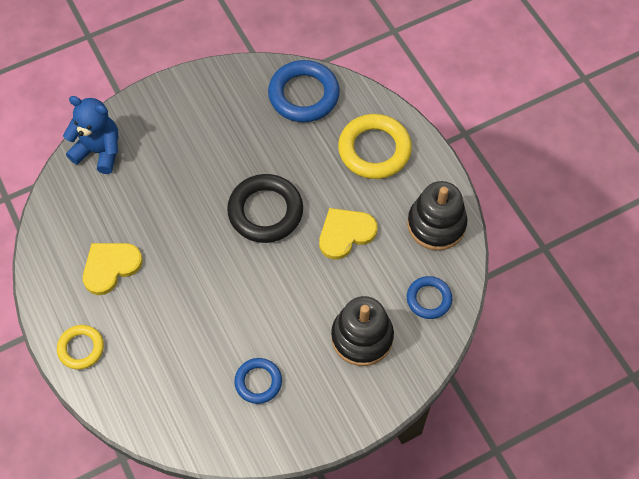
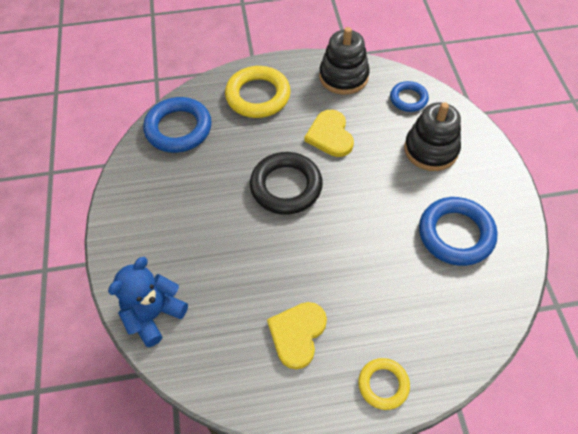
camera: 70 degrees left, 5 degrees down
(110, 267) = (297, 334): yellow heart -> yellow heart turned 45 degrees clockwise
(258, 382) = (456, 234): blue ring -> blue ring, size x1.72

